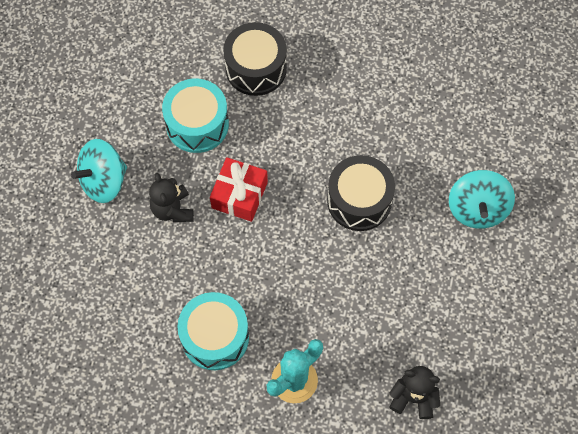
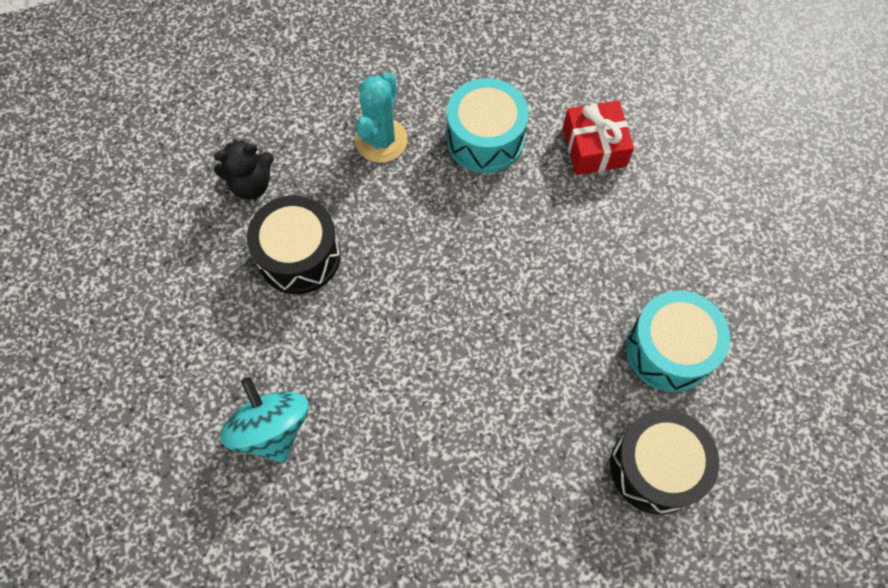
camera: 150 degrees right, 0 degrees up
(104, 181) = (716, 228): turquoise spinning top -> none
(172, 209) = (620, 238): black teddy bear -> none
(239, 195) = (560, 292): red gift -> red gift (594, 147)
(359, 201) = (420, 360): black drum -> black drum (299, 256)

